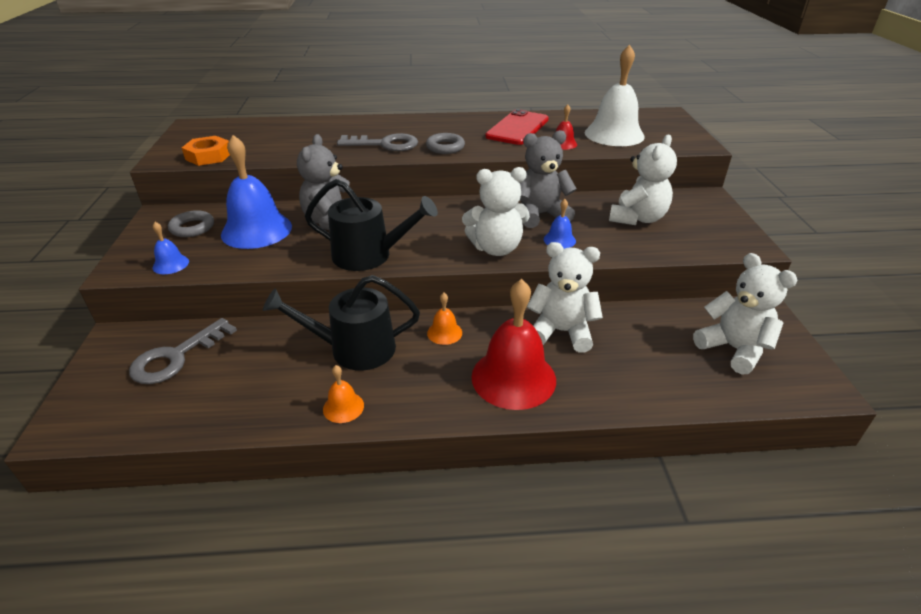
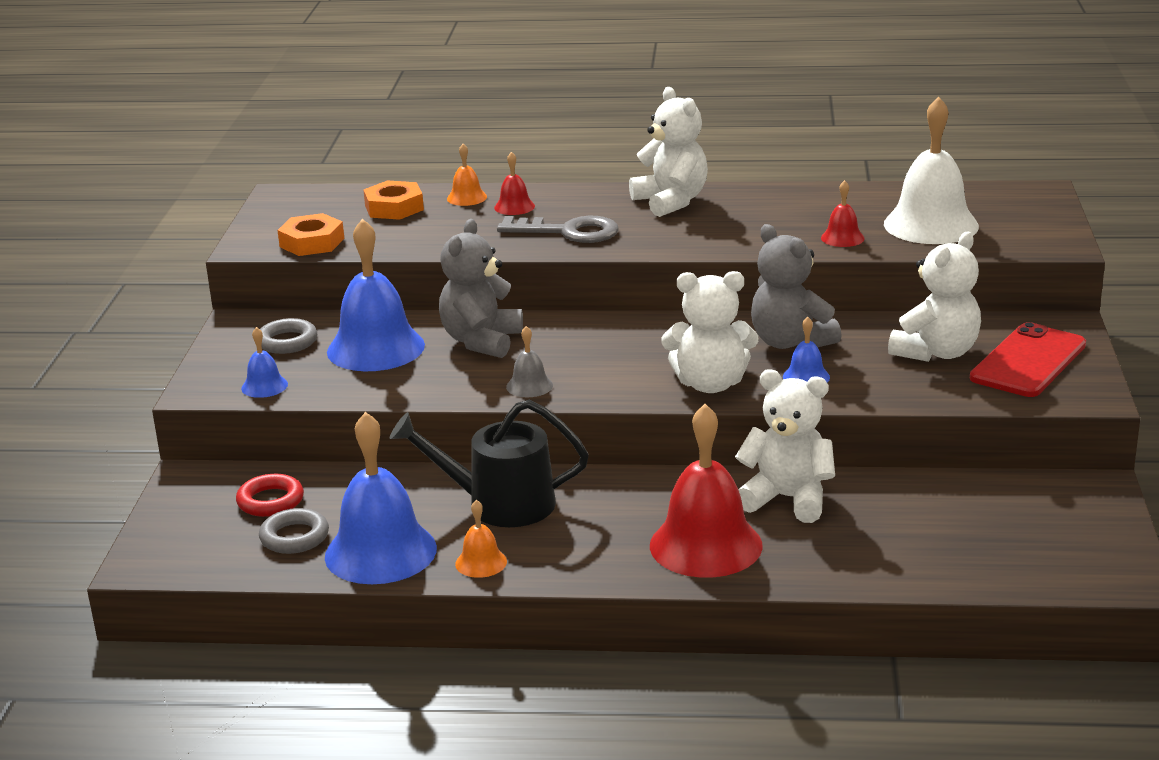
camera: 10 degrees right, 10 degrees down
(176, 357) = (270, 501): grey key -> red ring
(262, 402) = (380, 552): none -> blue bell
(267, 132) = (394, 208): none -> orange nut
(347, 129) = (514, 207): none -> red bell
(369, 255) = (529, 386): black watering can -> grey bell
(444, 333) = (624, 492): orange bell -> orange bell (467, 197)
(445, 147) = (658, 238): grey ring -> grey ring (294, 537)
(517, 128) = (780, 211): red phone -> red phone (1028, 361)
(540, 215) = (790, 342): grey teddy bear -> grey teddy bear turned 120 degrees counterclockwise
(733, 349) = (1025, 530): white teddy bear -> white teddy bear (671, 202)

